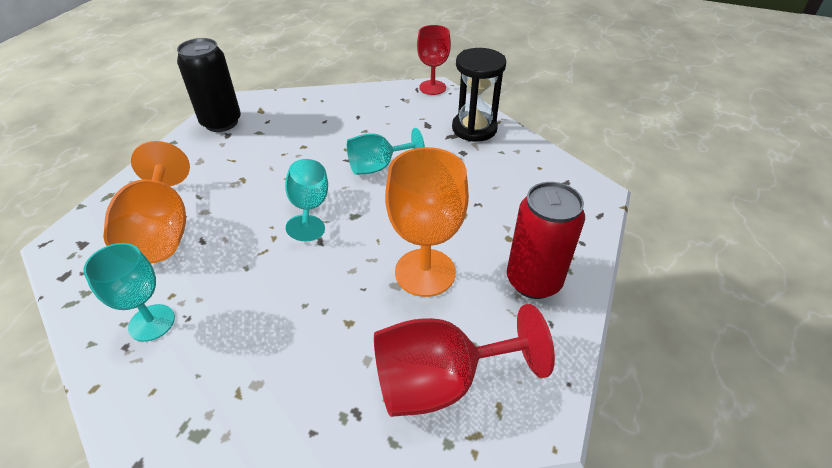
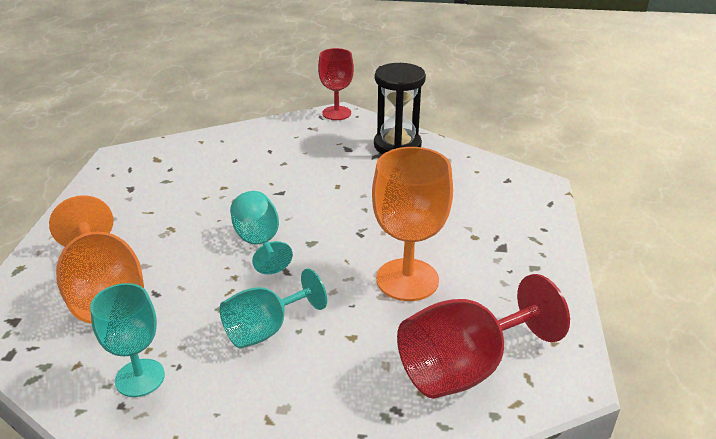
camera: 15 degrees left, 10 degrees down
(221, 122) = (117, 177): black can -> none
(378, 167) = (314, 194): turquoise goblet -> turquoise goblet (265, 329)
(533, 281) = (513, 268): red can -> none

